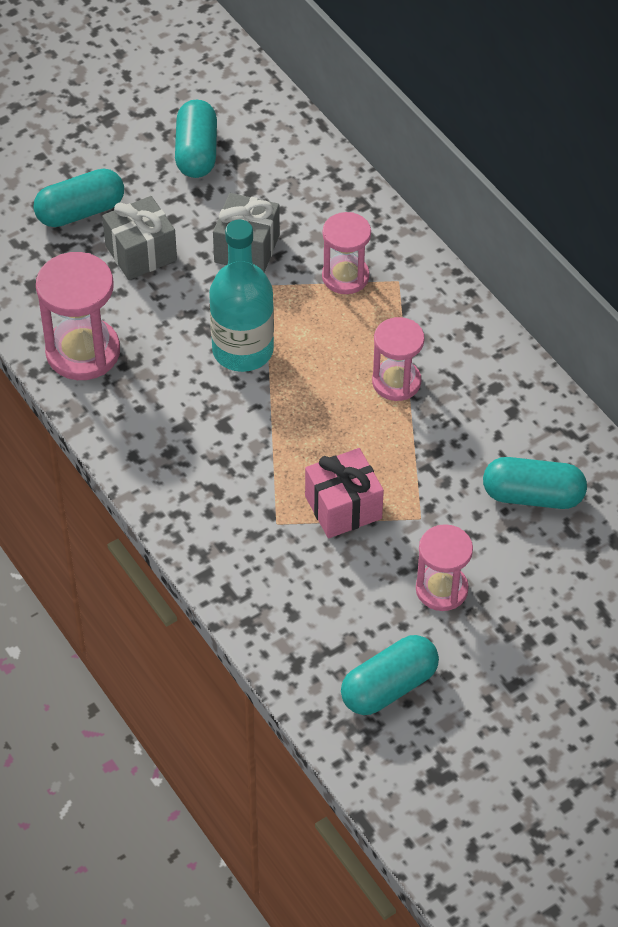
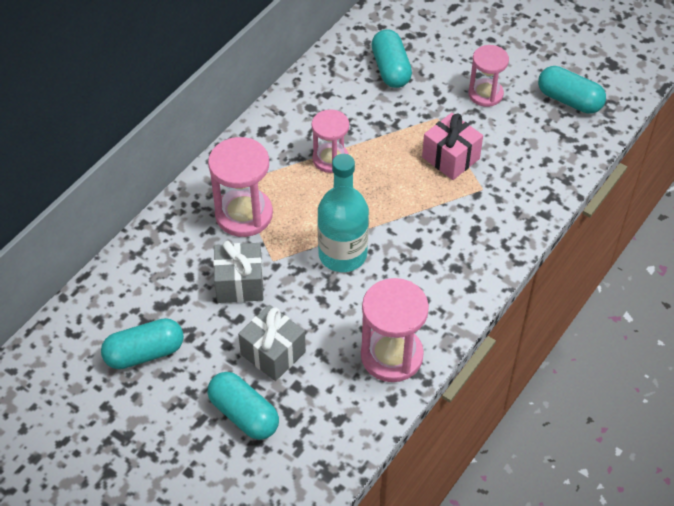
camera: 110 degrees left, 0 degrees up
(345, 276) = (244, 214): pink hourglass -> pink hourglass, size x1.53

